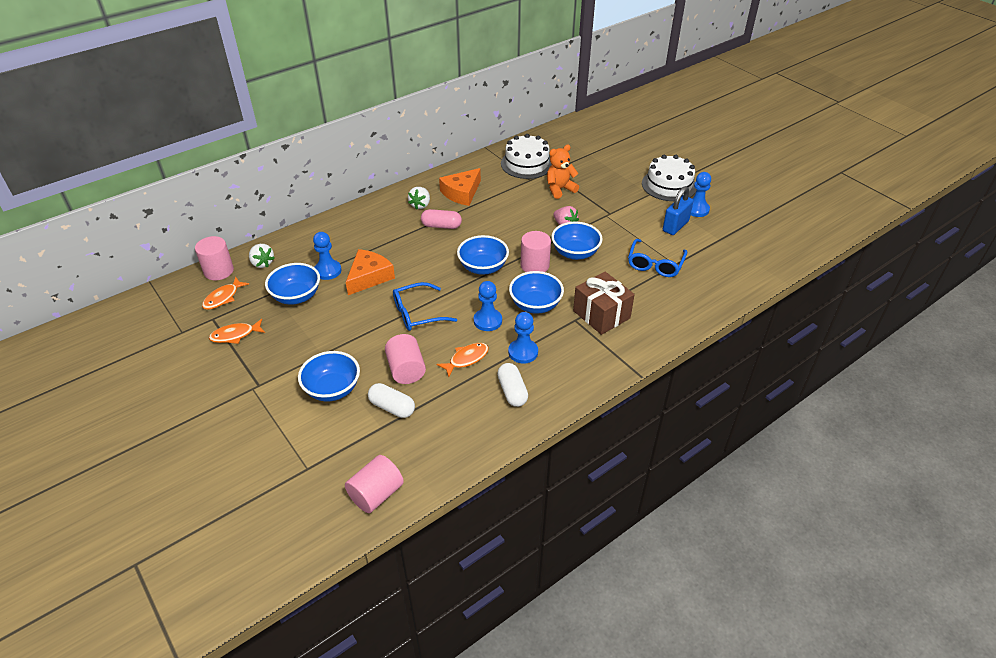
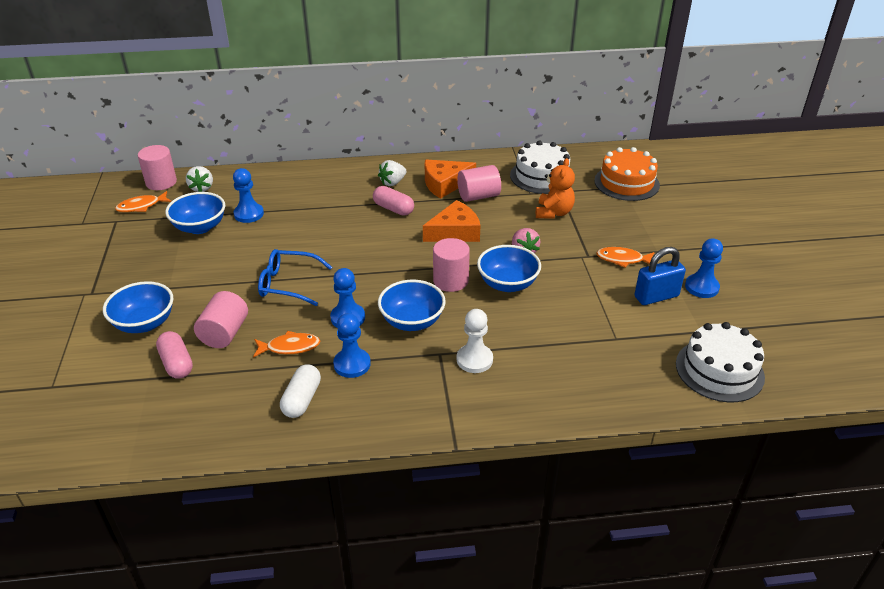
camera: 30 degrees right, 5 degrees down
(235, 335) = (118, 242): orange fish -> orange fish (622, 259)
(369, 277) = (279, 233): orange cheese -> orange cheese (455, 232)
(376, 494) = (80, 440): pink cylinder -> pink cylinder (478, 196)
(392, 407) = (177, 363): white capsule -> pink capsule
(483, 267) = (395, 263): blue bowl -> none
(559, 189) = (553, 213): orange teddy bear -> orange teddy bear turned 105 degrees clockwise
(589, 150) = (626, 183): none -> orange cake
(601, 314) = (474, 360): brown gift -> white pawn
(655, 264) = (590, 329): blue glasses -> none
(669, 185) = (690, 249): white cake -> white cake (719, 370)

